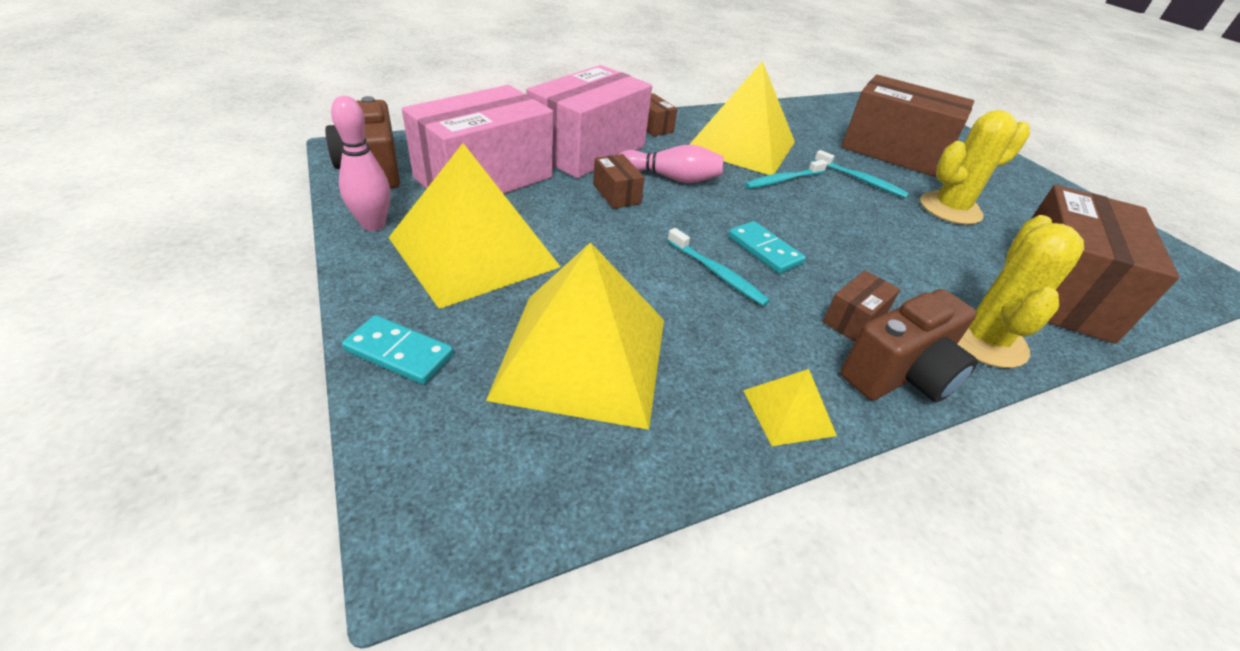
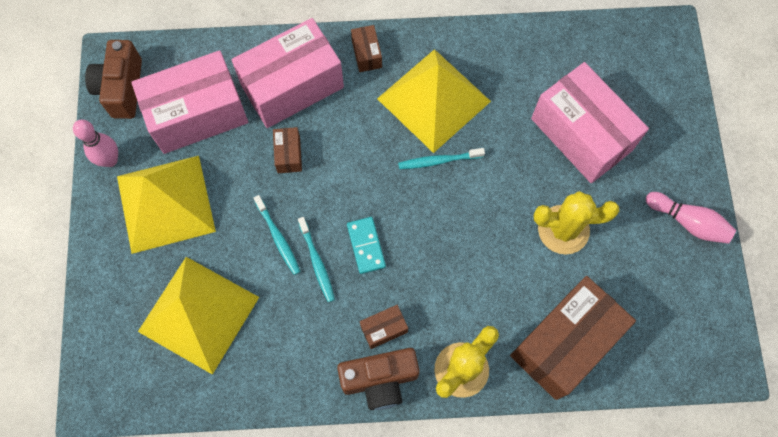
camera: 25 degrees right, 30 degrees up
(399, 353) = (102, 284): turquoise domino -> none
(672, 178) = (343, 140): pink bowling pin -> pink bowling pin (688, 222)
(788, 412) = (293, 386): yellow pyramid -> none
(861, 180) = (511, 173): turquoise toothbrush -> turquoise toothbrush (278, 238)
(893, 152) = (581, 134): brown box -> pink box

